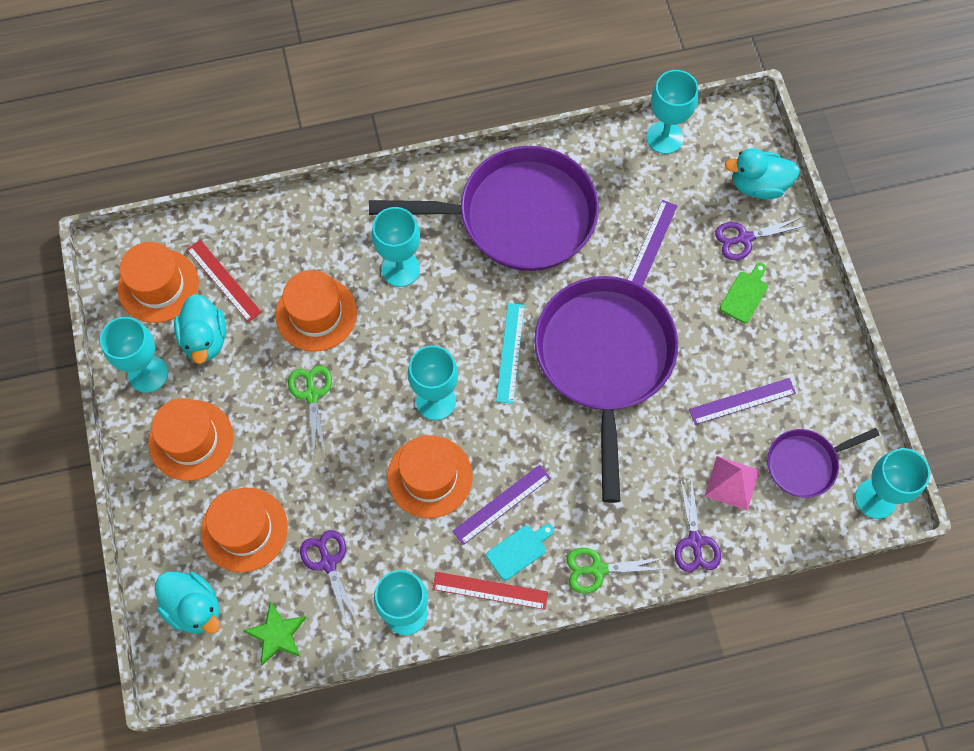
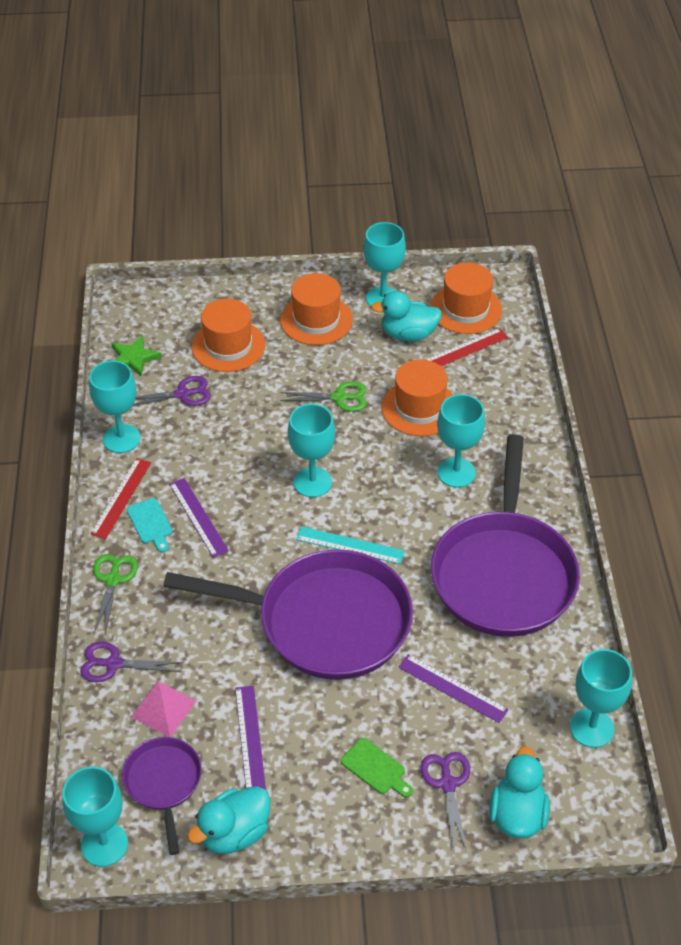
camera: 100 degrees right, 20 degrees down
(194, 608) = (173, 313): turquoise duck -> turquoise duck (234, 833)
(430, 476) = (240, 469): orange hat -> none

